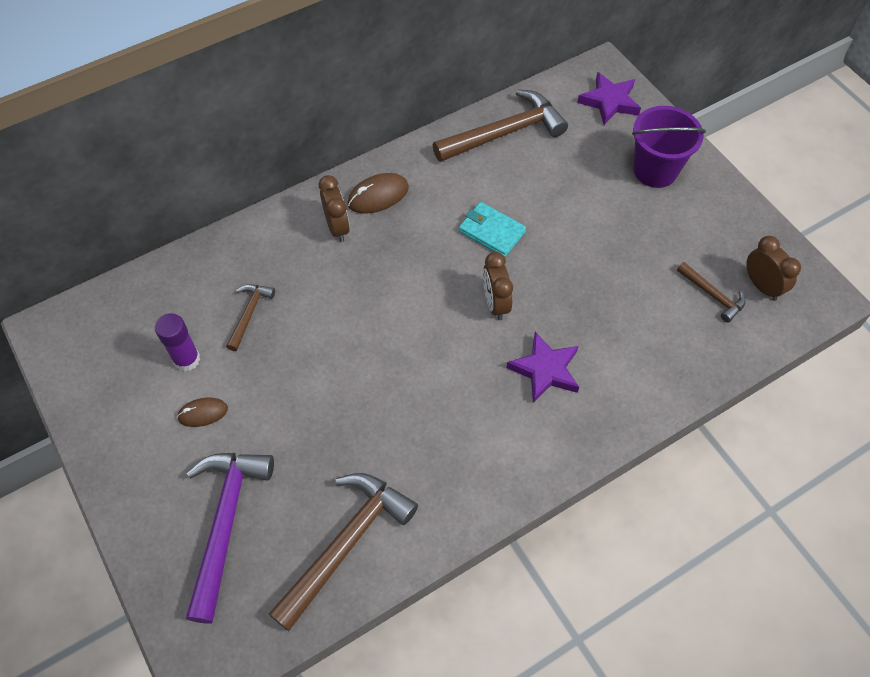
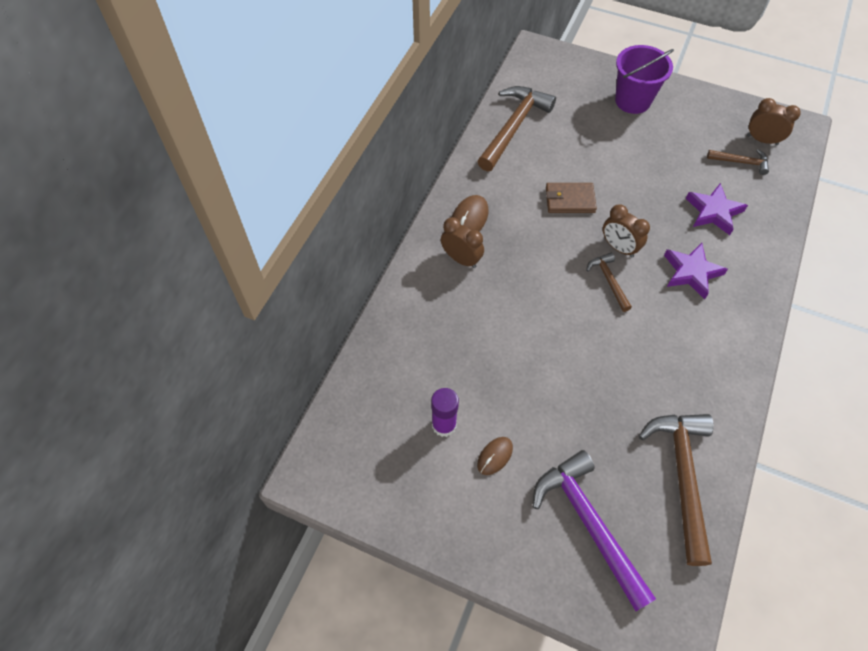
camera: 35 degrees left, 0 degrees up
(249, 314) = (458, 361): brown hammer -> brown hammer (609, 281)
(491, 231) = (569, 200): turquoise wallet -> brown wallet
(609, 102) = (561, 70): purple star -> purple star (713, 212)

